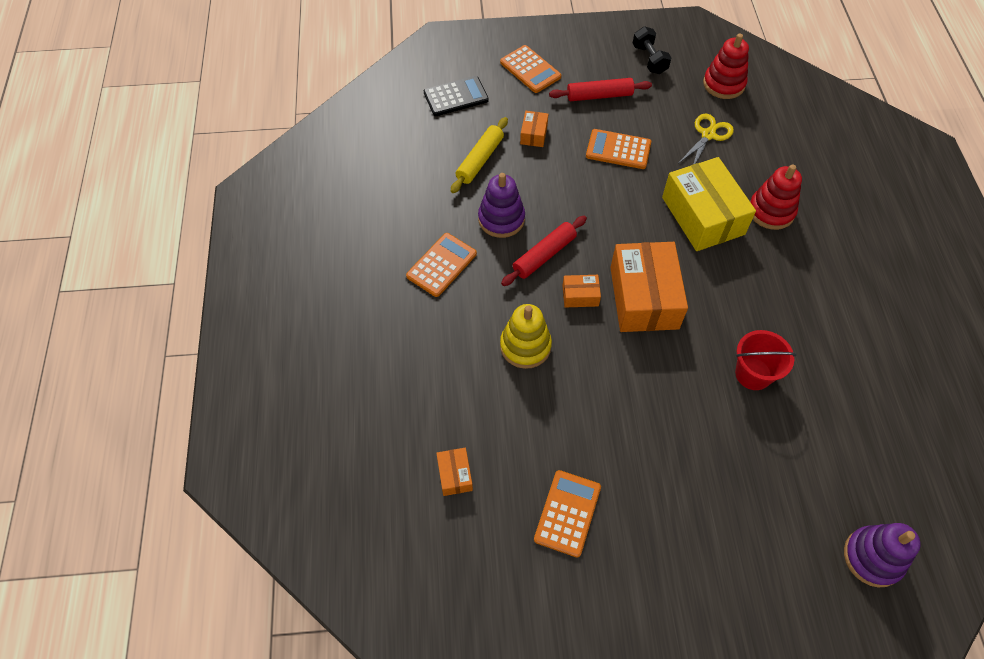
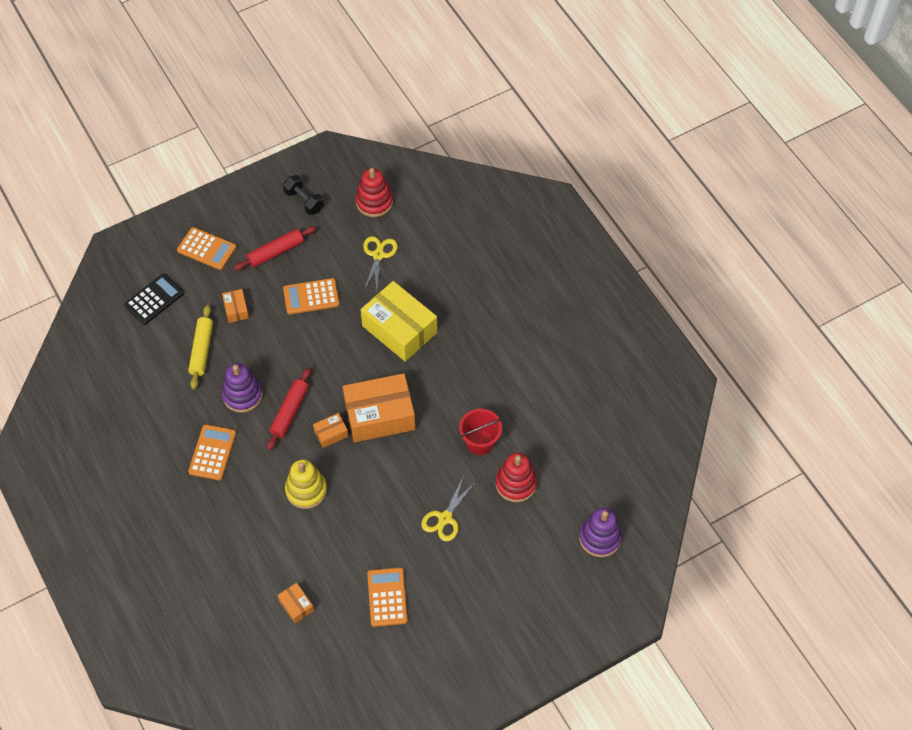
camera: 25 degrees left, 0 degrees up
(644, 297) = (379, 415): orange box -> orange box turned 75 degrees counterclockwise
(677, 446) = (445, 518): none -> yellow scissors
(771, 211) = (450, 304): red stacking toy -> red stacking toy (516, 483)

